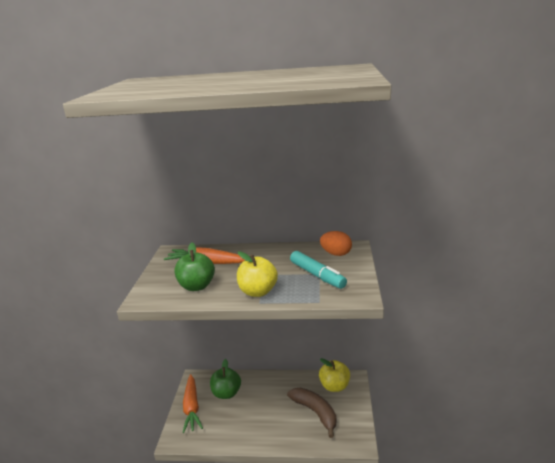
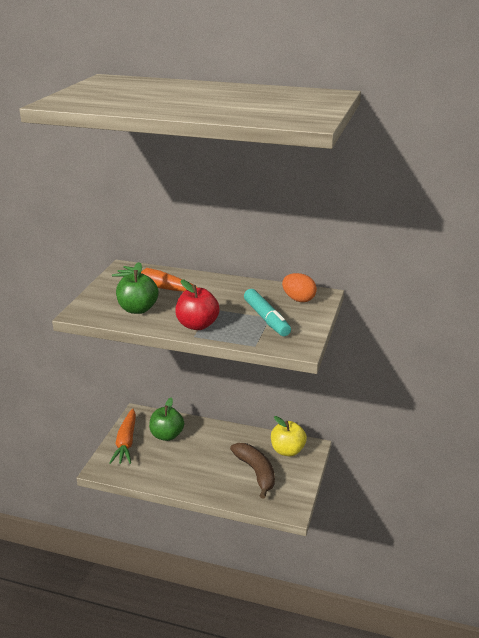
camera: 10 degrees right, 5 degrees up
(258, 292) = (197, 325): yellow apple -> red apple

